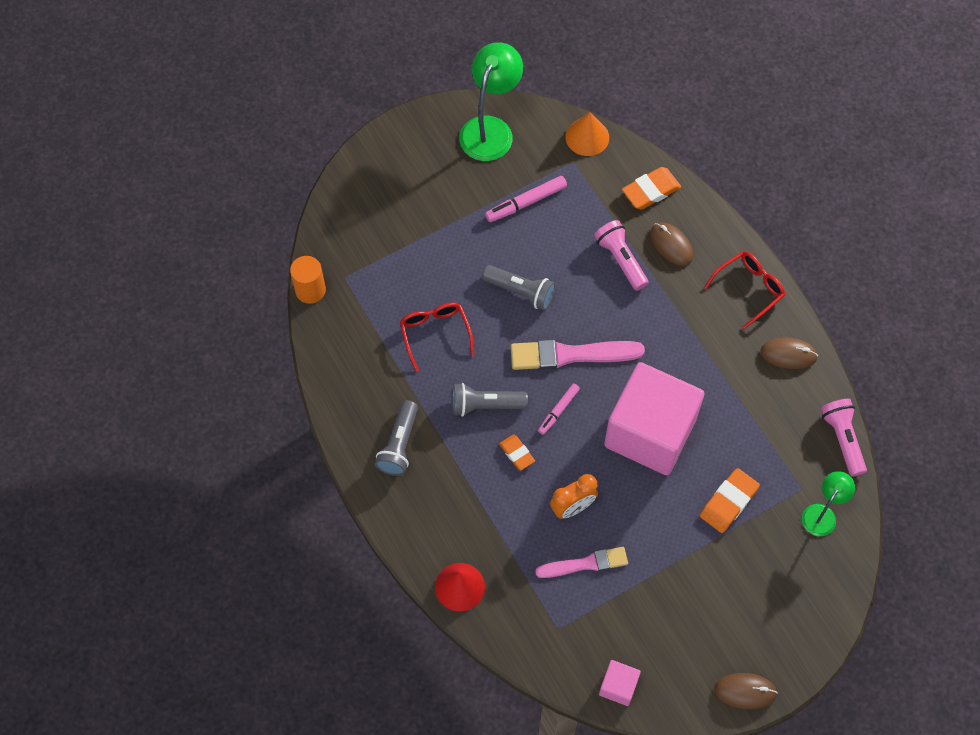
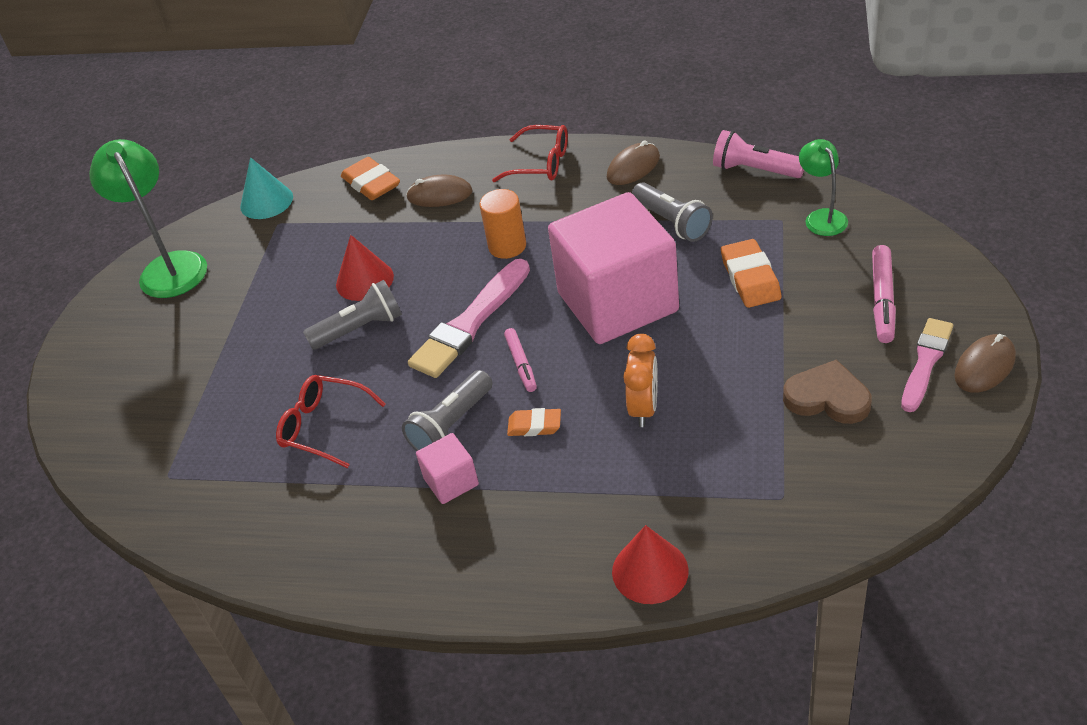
camera: 45 degrees left, 20 degrees down
(310, 290) = (142, 520): orange cylinder -> orange cylinder (507, 246)
(399, 445) = (416, 535): grey flashlight -> grey flashlight (672, 222)
(526, 202) = (274, 277): pink marker -> pink marker (882, 300)
(562, 261) = (364, 280): none -> red cone
(585, 564) = (721, 431): pink brush -> pink brush (925, 362)
(587, 137) = (266, 201): orange cone -> turquoise cone
(618, 686) = (900, 477): pink cube -> pink cube (451, 481)
(621, 260) = (413, 236): pink flashlight -> none
(651, 191) = (371, 183): orange eraser -> orange eraser turned 45 degrees counterclockwise
(654, 610) = (827, 397): none -> brown heart
(749, 289) = (541, 163): red glasses -> red glasses turned 105 degrees clockwise

